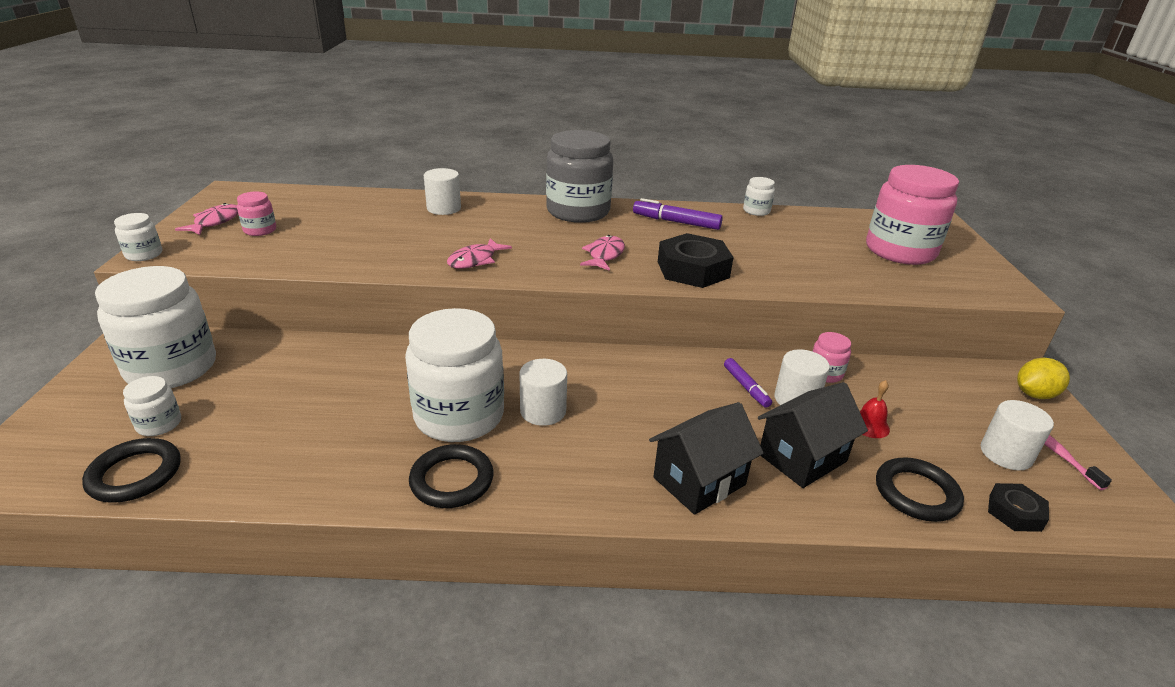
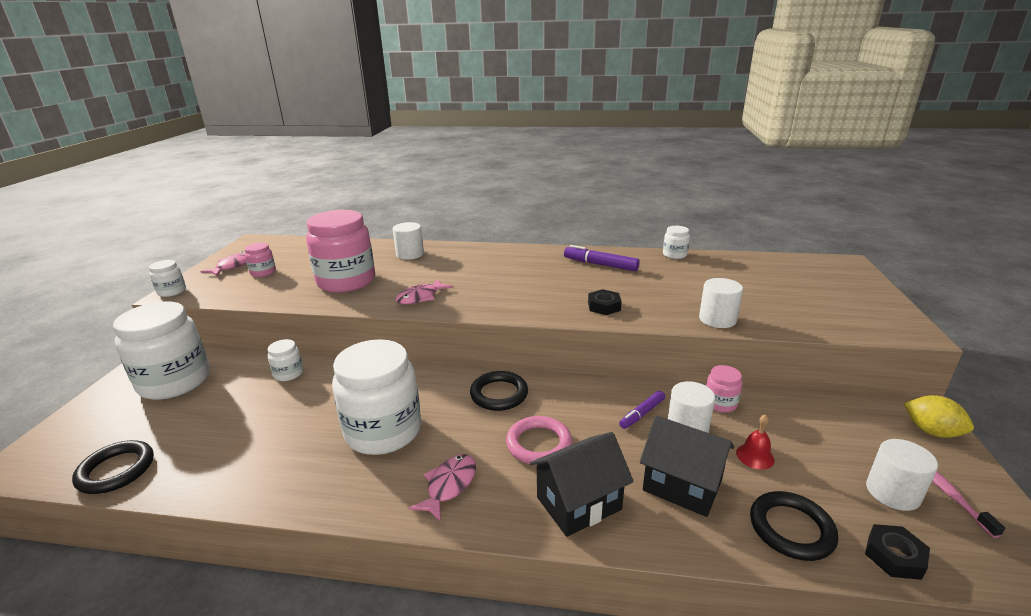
camera: 10 degrees right, 5 degrees down
(159, 424) = (149, 428): white jar -> white jar (288, 373)
(452, 480) = (360, 490): black ring -> black ring (499, 394)
(543, 411) = (455, 429): white cylinder -> white cylinder (717, 319)
(578, 211) = (518, 256): grey jar -> none
(604, 255) = (530, 293): pink fish -> pink fish (449, 485)
(641, 423) = (539, 444): none -> pink ring
(693, 269) = (604, 306): black nut -> black nut, size x0.54
(746, 387) = (642, 414): purple marker -> purple marker turned 60 degrees clockwise
(802, 458) = (682, 485): black house -> black house turned 60 degrees clockwise
(900, 251) = (802, 291): pink jar -> pink jar (346, 281)
(1034, 394) = (931, 431): yellow lemon -> yellow lemon turned 60 degrees clockwise

